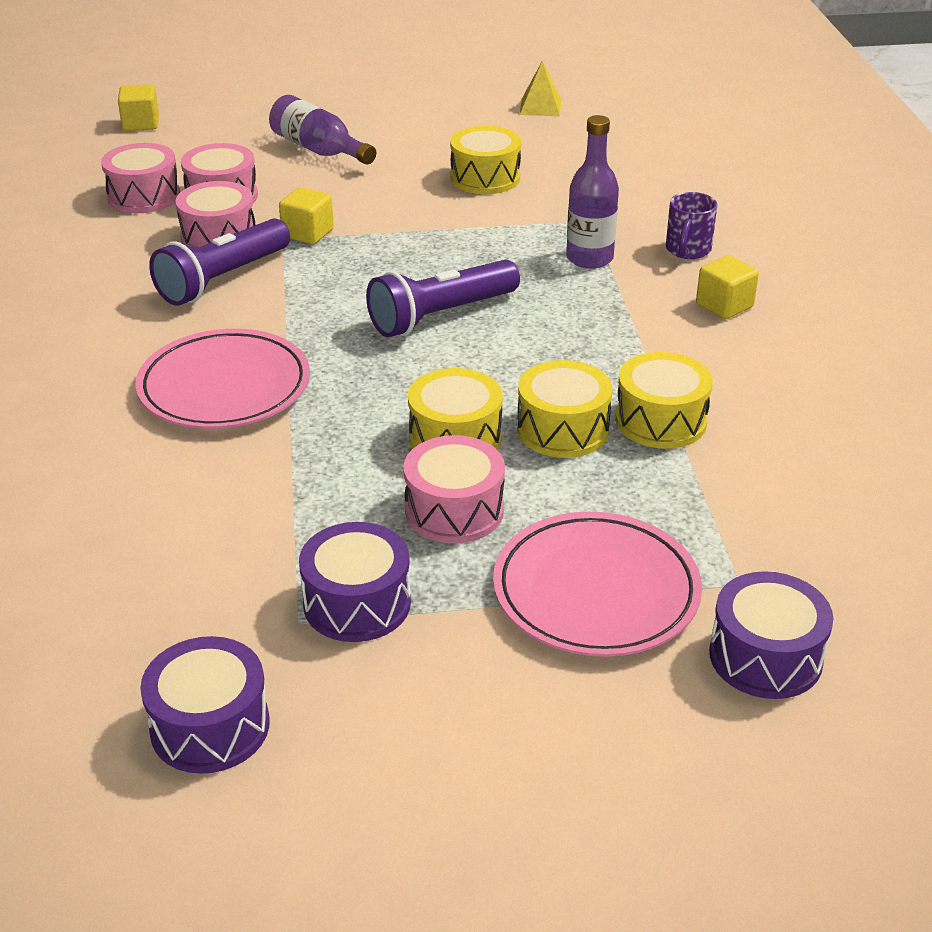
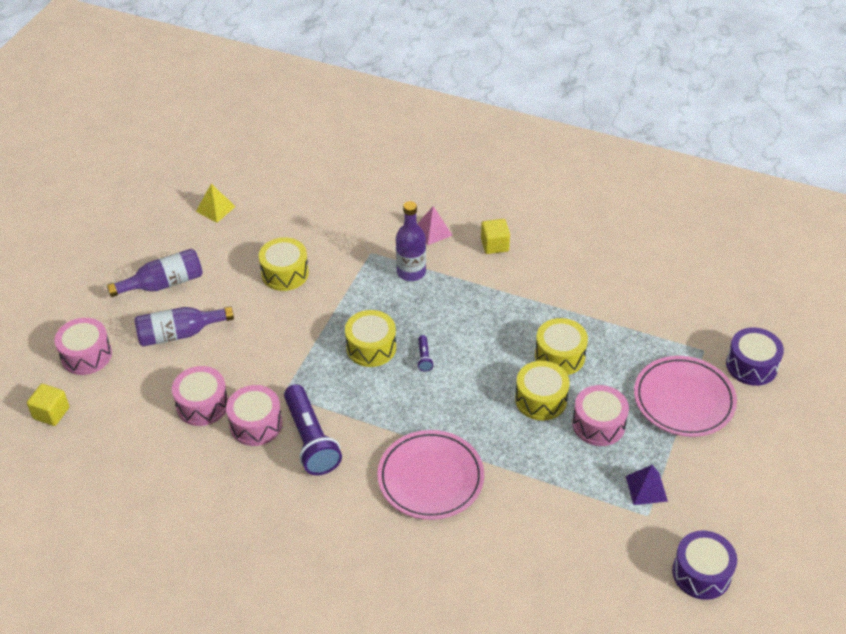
camera: 60 degrees left, 10 degrees up
(144, 196) = (167, 445): pink drum -> pink drum (86, 355)
(308, 233) = (286, 380): yellow cube -> none
(357, 603) = (646, 488): purple drum -> purple pyramid
(387, 118) = (164, 284): none -> purple bottle
(440, 316) = (424, 358): purple flashlight -> purple flashlight, size x0.42
(660, 420) = (575, 317): yellow drum -> yellow drum (371, 347)
(687, 250) = (433, 231): purple mug -> pink pyramid

